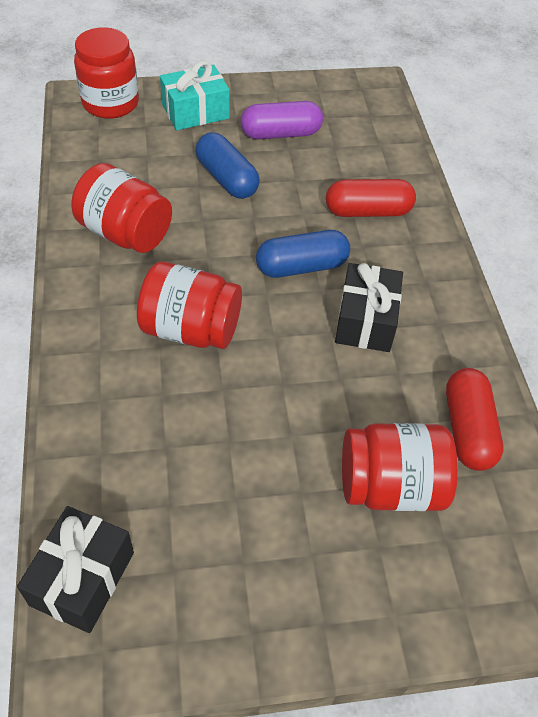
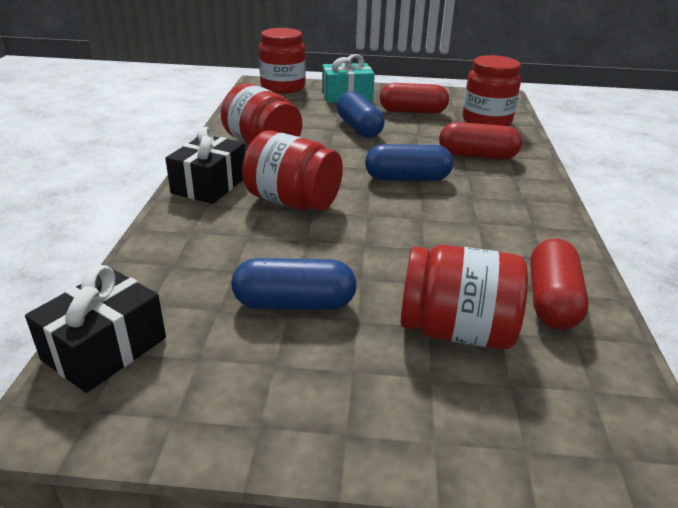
camera: 15 degrees right, 20 degrees down
(237, 482) = (294, 303): none -> blue capsule
(281, 134) = (412, 111): purple capsule -> red capsule
(366, 320) = (459, 215): black gift -> black gift (209, 185)
(368, 141) = (486, 121): none -> red jar

